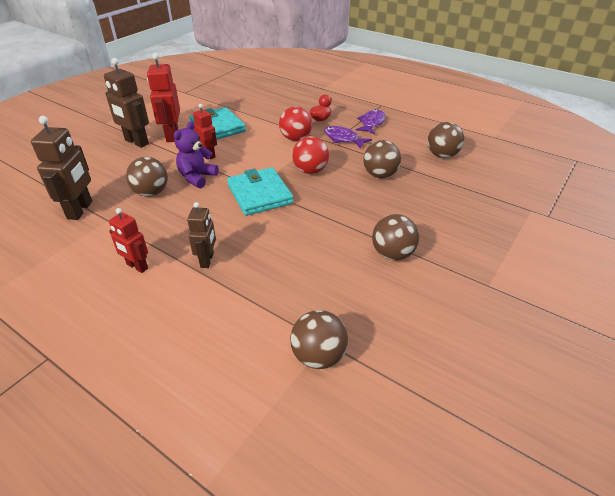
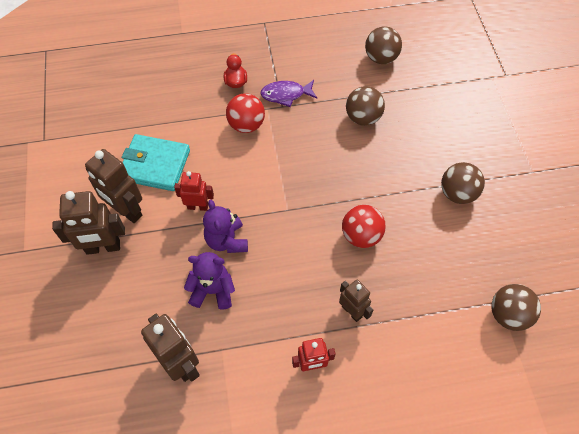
camera: 45 degrees left, 20 degrees up
(151, 192) = (212, 290): brown ball -> purple teddy bear
(172, 136) = (126, 211): red robot -> brown robot
(259, 194) = (302, 215): turquoise wallet -> none
(310, 170) = (307, 155): red ball -> red ball (361, 235)
(372, 123) = (285, 55): purple fish -> none

